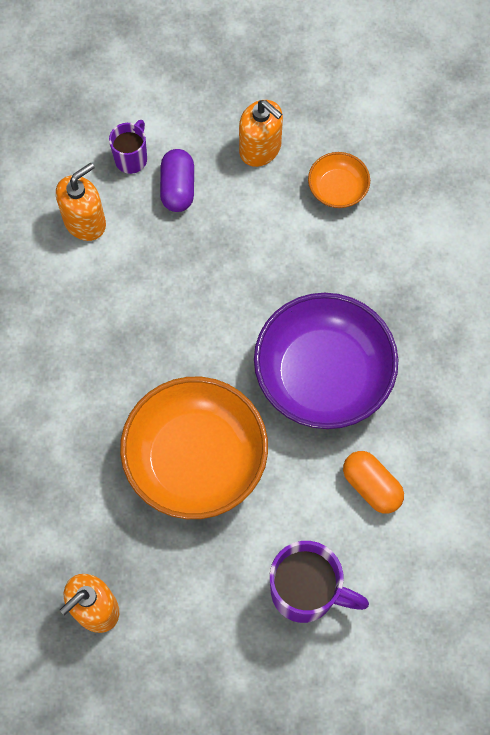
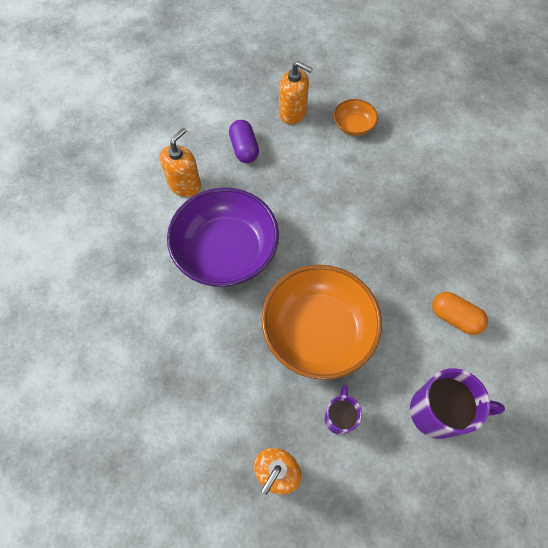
camera: 15 degrees left, 5 degrees down
(131, 158) = (206, 137): purple mug -> purple mug (339, 417)
(323, 375) = (389, 247): purple bowl -> purple bowl (226, 251)

